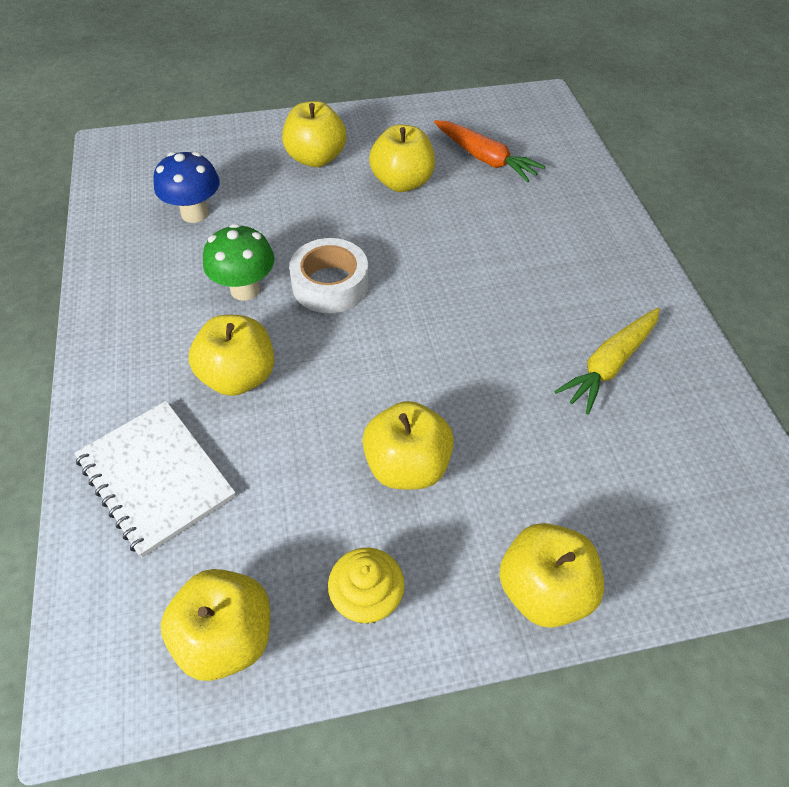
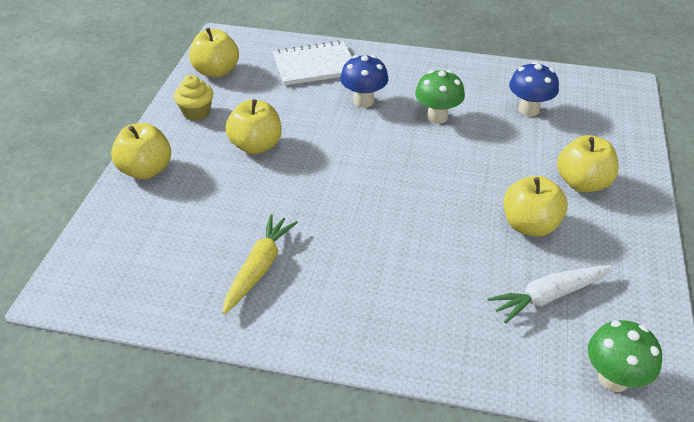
camera: 115 degrees right, 10 degrees down
(238, 376) = (363, 101): yellow apple -> blue mushroom
(330, 285) = (422, 153): white tape -> none
(485, 158) = (549, 296): orange carrot -> white carrot
(541, 119) = (613, 378): none -> green mushroom
(609, 365) = (259, 268): yellow carrot -> yellow carrot turned 45 degrees clockwise

